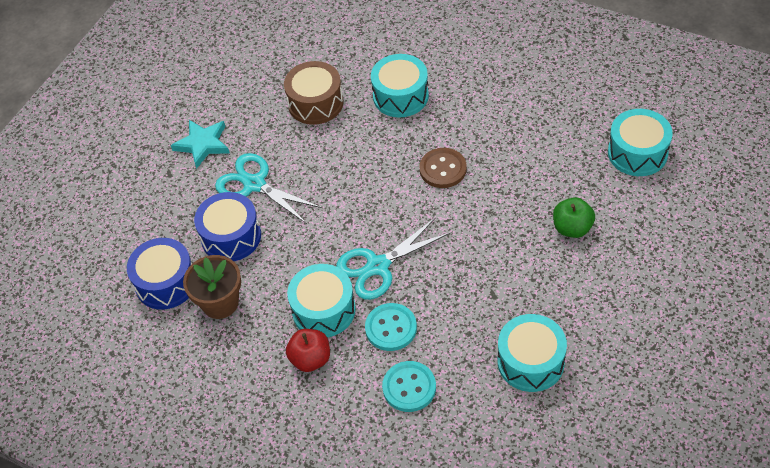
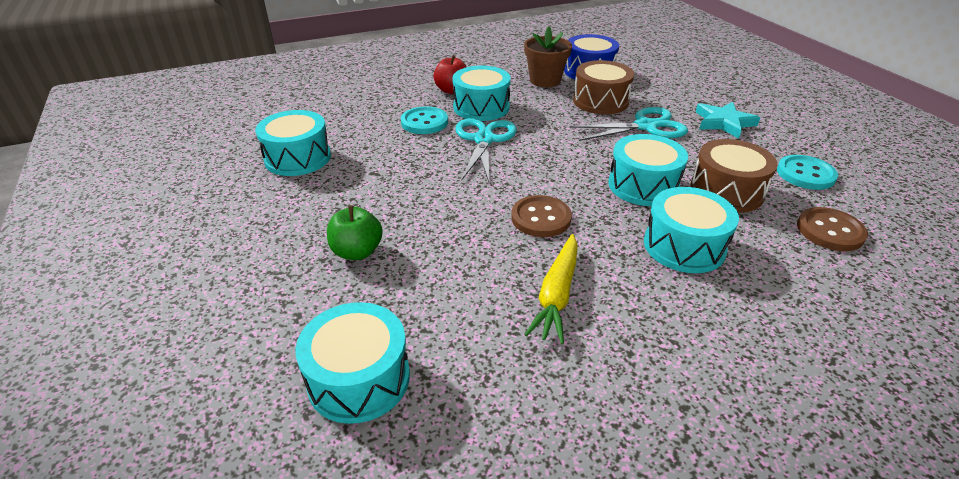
camera: 125 degrees right, 15 degrees down
(231, 236) = (600, 101): blue drum -> brown drum
(318, 47) = (830, 231): none -> brown button
(350, 143) = (643, 185): none -> turquoise drum
(409, 387) = (372, 109): turquoise button -> turquoise button (805, 174)
(501, 122) = (556, 294): none -> yellow carrot

